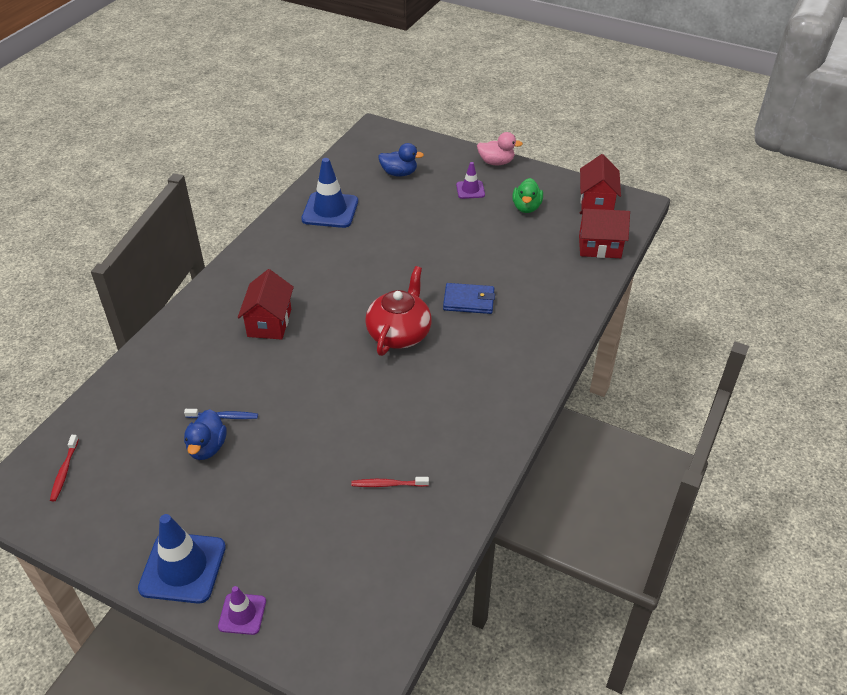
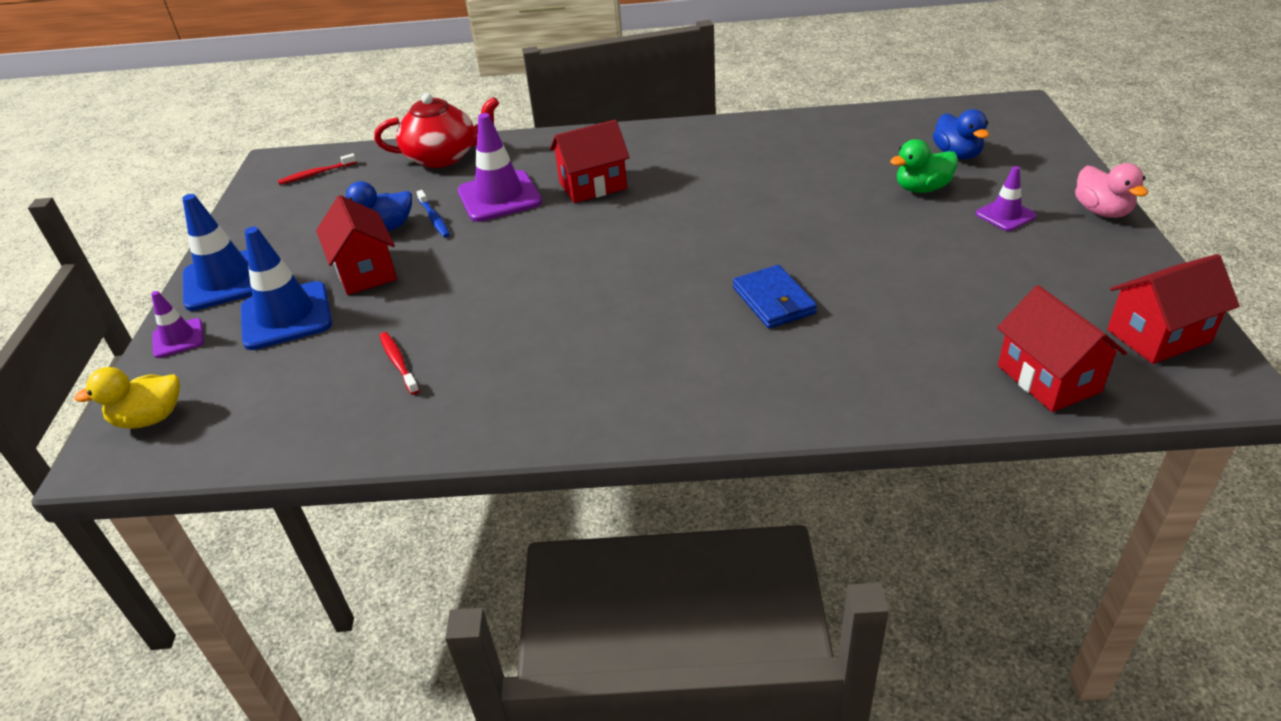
camera: 65 degrees right, 5 degrees down
(231, 373) = (499, 197): none -> purple traffic cone
(258, 475) = (365, 271): none -> red house
(330, 210) = (820, 143): blue traffic cone -> blue traffic cone (286, 316)
(337, 646) = (150, 418): none -> yellow duck
(399, 333) = (657, 272): red teapot -> red teapot (443, 157)
(526, 207) = (1039, 274): green duck -> green duck (922, 188)

